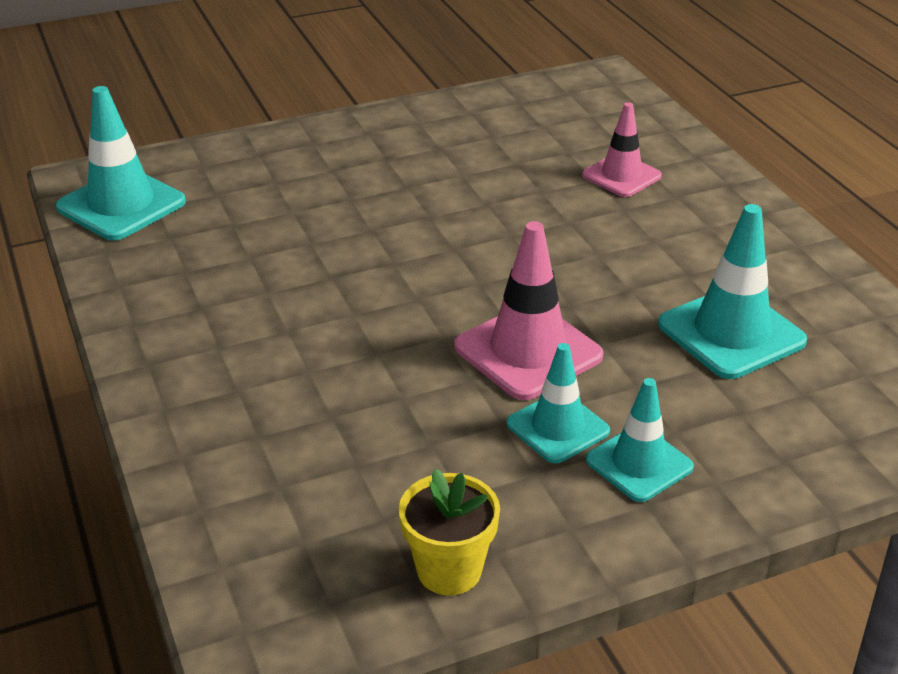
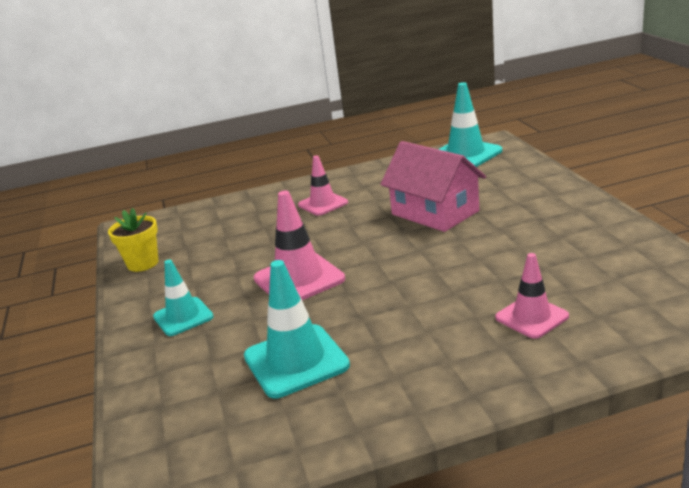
camera: 100 degrees right, 10 degrees down
(258, 350) = (323, 204): none -> pink traffic cone
(339, 234) = (435, 213): none -> pink house
(557, 427) = (226, 290): turquoise traffic cone -> none

